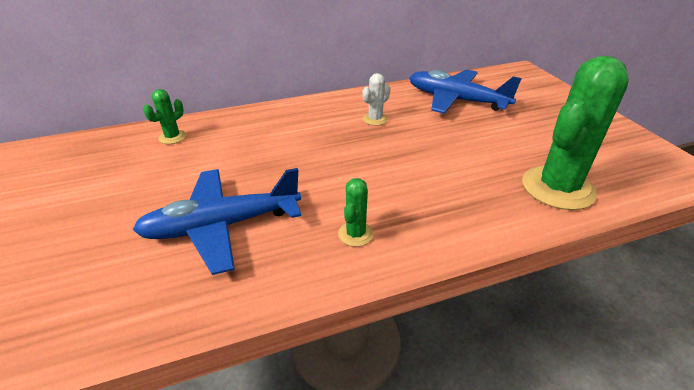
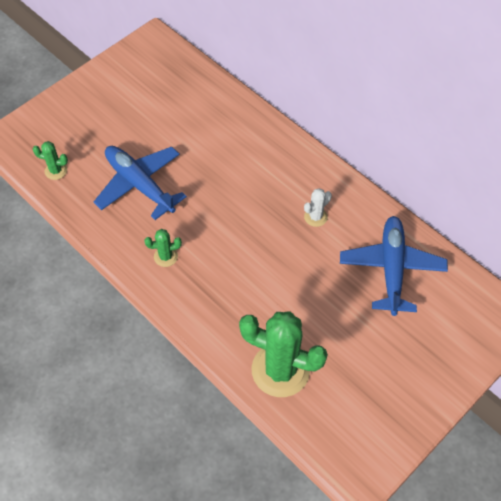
camera: 65 degrees right, 20 degrees up
(172, 137) = (214, 102): green cactus -> green cactus (56, 171)
(375, 119) = (315, 217): white cactus -> white cactus turned 60 degrees counterclockwise

